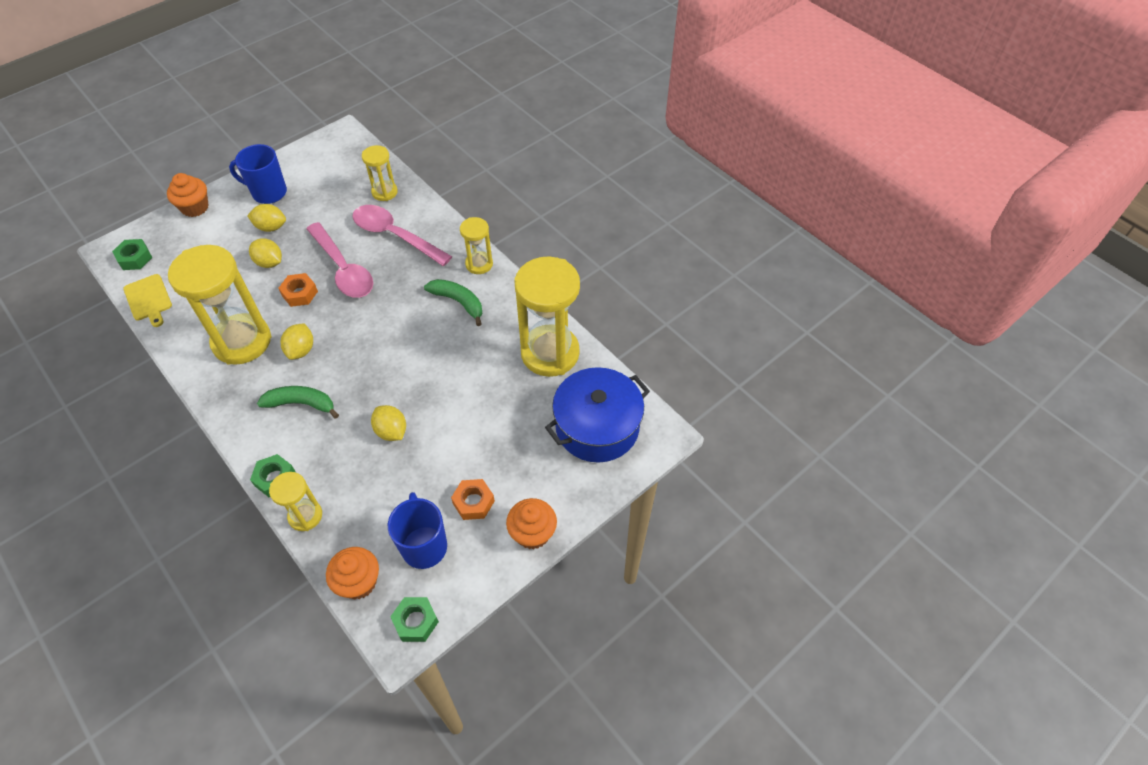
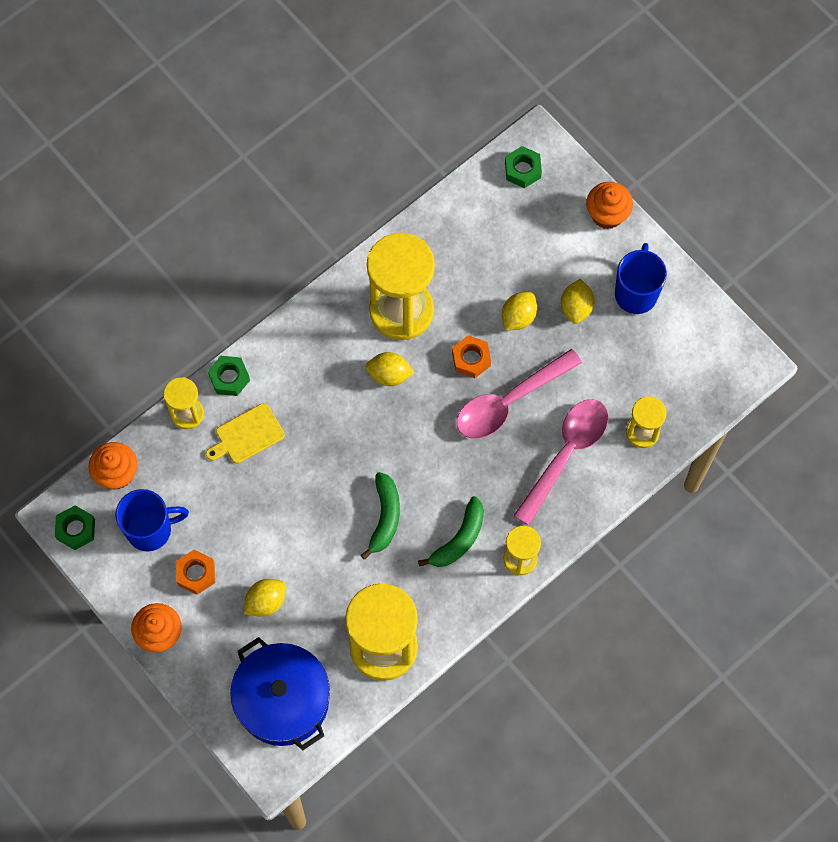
camera: 90 degrees right, 15 degrees up
(148, 299) = (461, 201): yellow cutting board -> yellow cutting board (247, 435)
(301, 404) = (318, 387): green banana -> green banana (385, 517)
(391, 431) = (282, 483): yellow lemon -> yellow lemon (266, 601)

